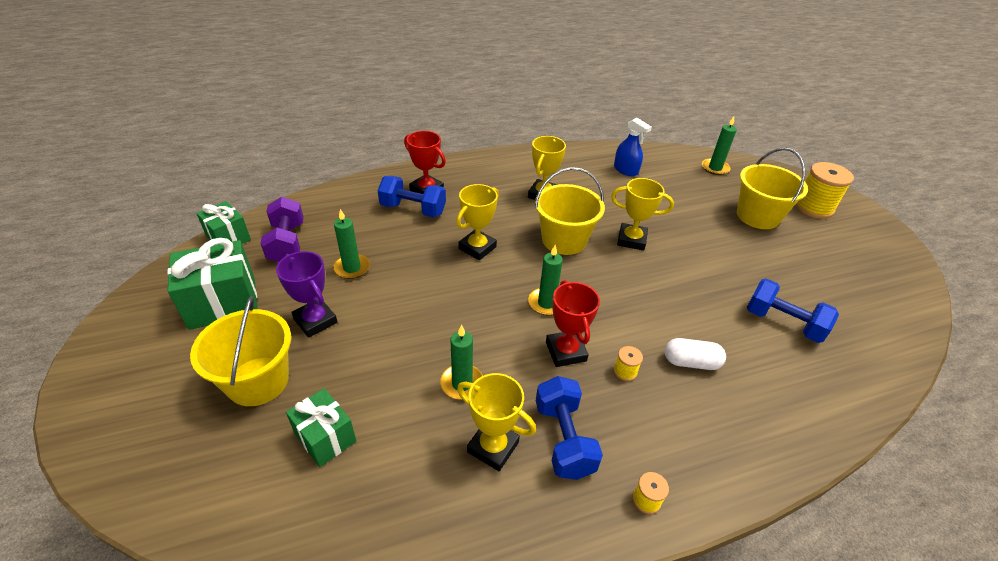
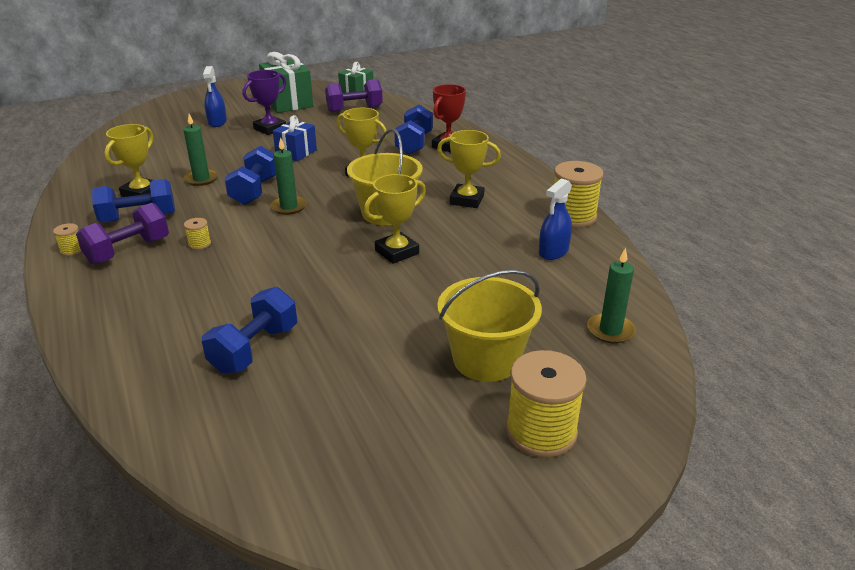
camera: 85 degrees right, 10 degrees down
(258, 381) = (217, 122): yellow bucket -> blue spray bottle
(325, 437) = (167, 145): green gift -> none
(352, 268) = (328, 132): green candle -> none
(406, 296) = (296, 153): none -> blue gift
(504, 331) = (254, 191): none -> blue dumbbell
(565, 351) = (227, 217): red trophy -> none
(575, 153) = (573, 216): none -> yellow spool
(631, 240) = (397, 252): yellow trophy -> yellow trophy turned 45 degrees clockwise
(644, 436) = (128, 251): none -> purple dumbbell
(691, 362) = (204, 279): white capsule -> none

